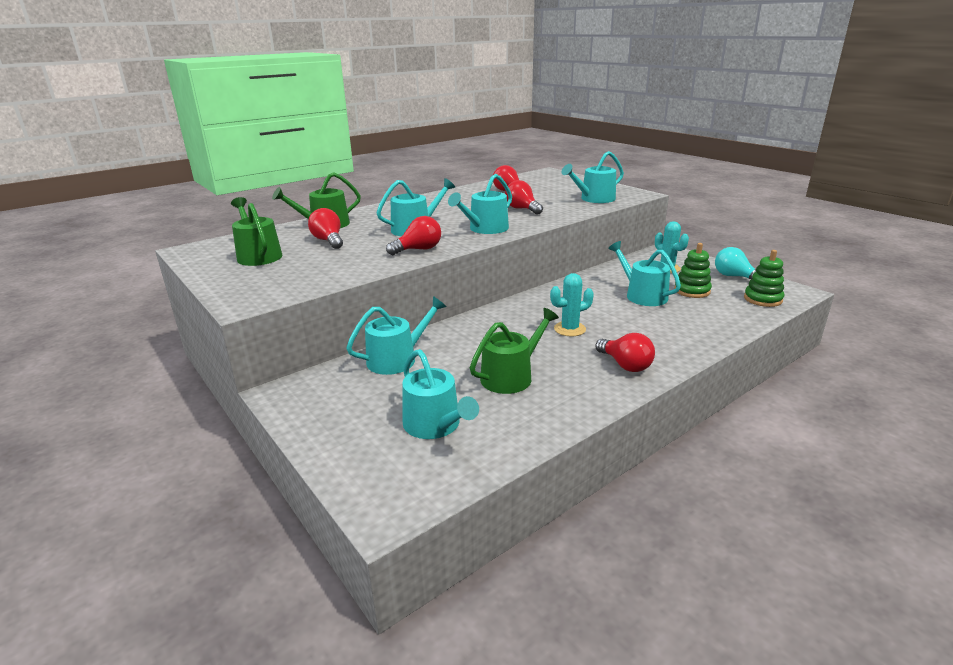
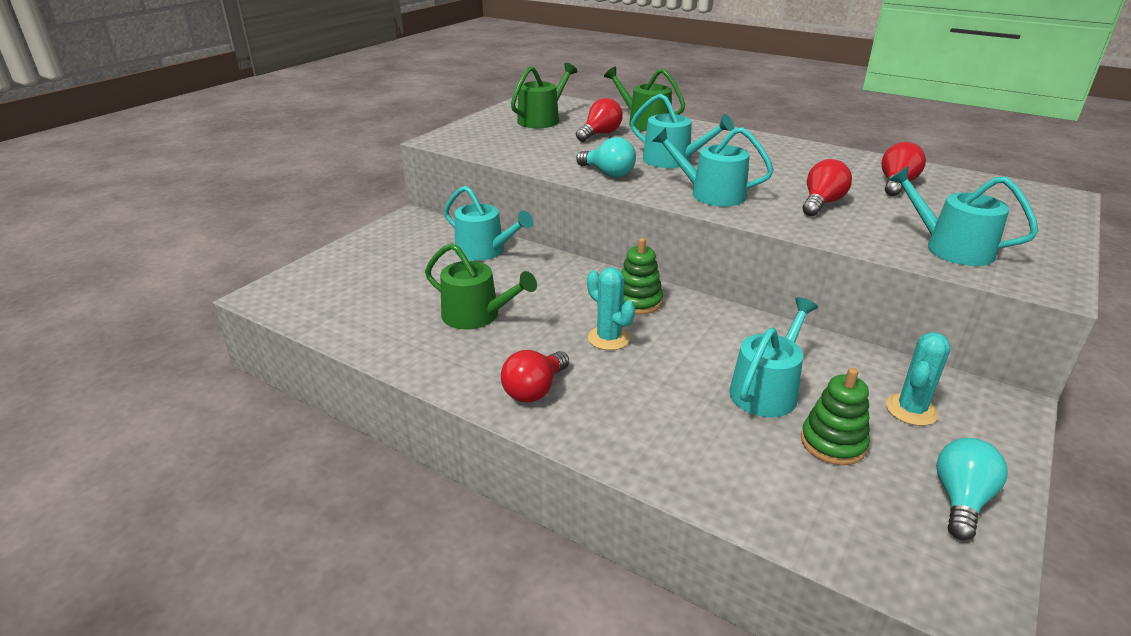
camera: 70 degrees right, 5 degrees up
(418, 250) = (608, 173): red light bulb -> turquoise light bulb
(435, 425) = (378, 292): turquoise watering can -> none
(762, 299) = (875, 539): green stacking toy -> green stacking toy (638, 302)

